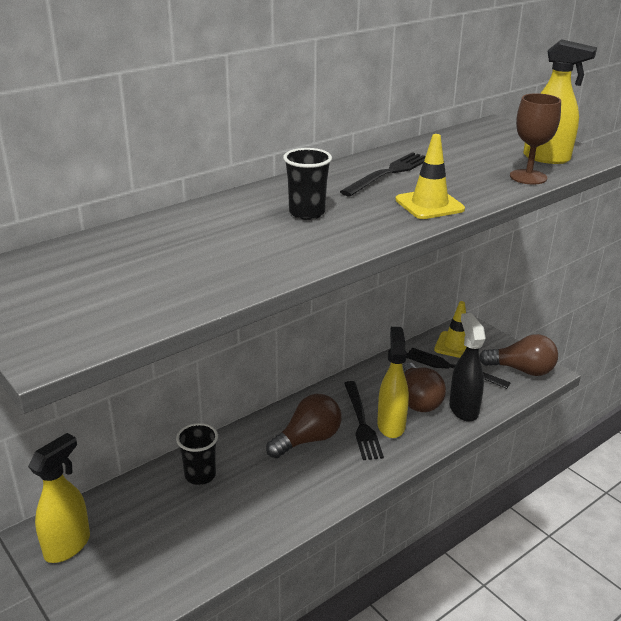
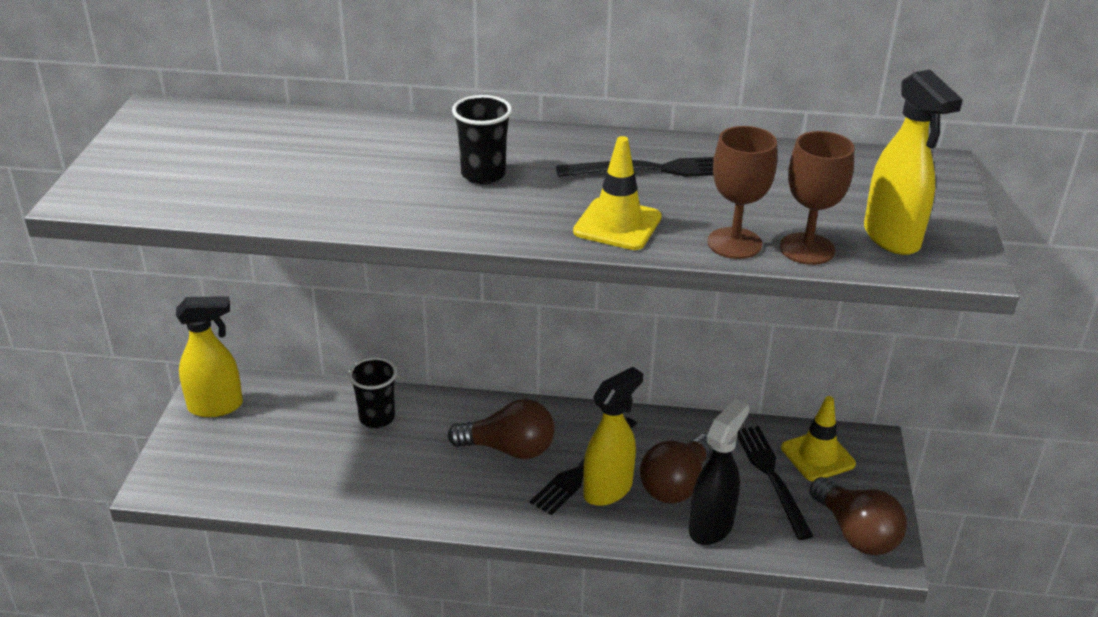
camera: 45 degrees right, 5 degrees up
(496, 188) = (734, 243): none -> brown goblet

